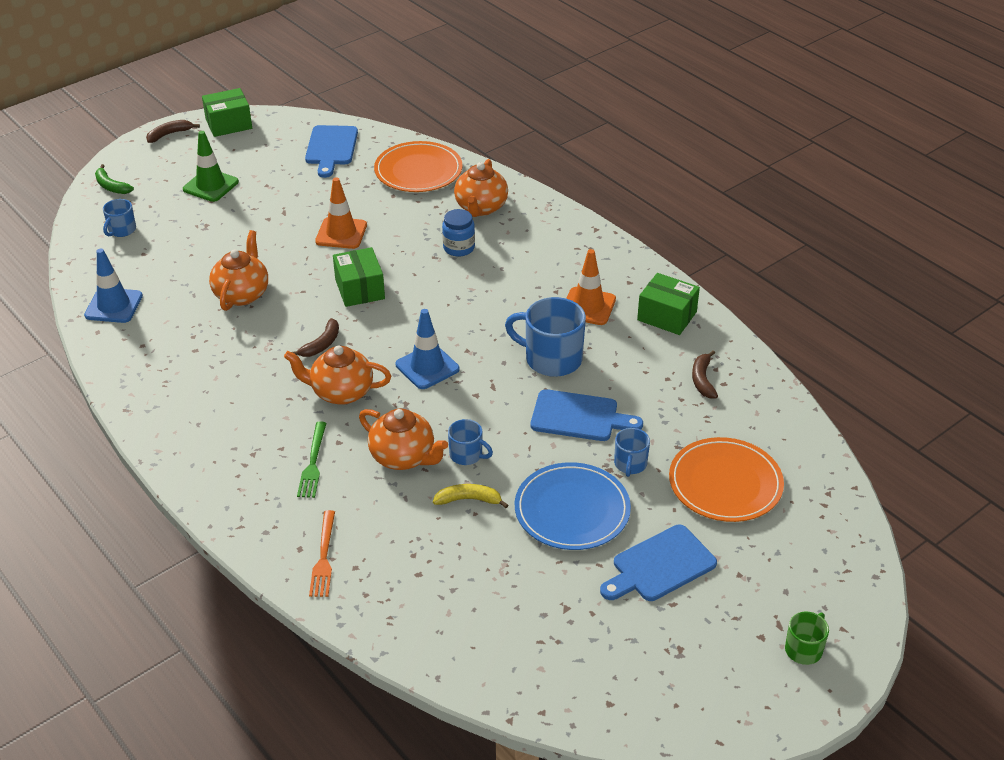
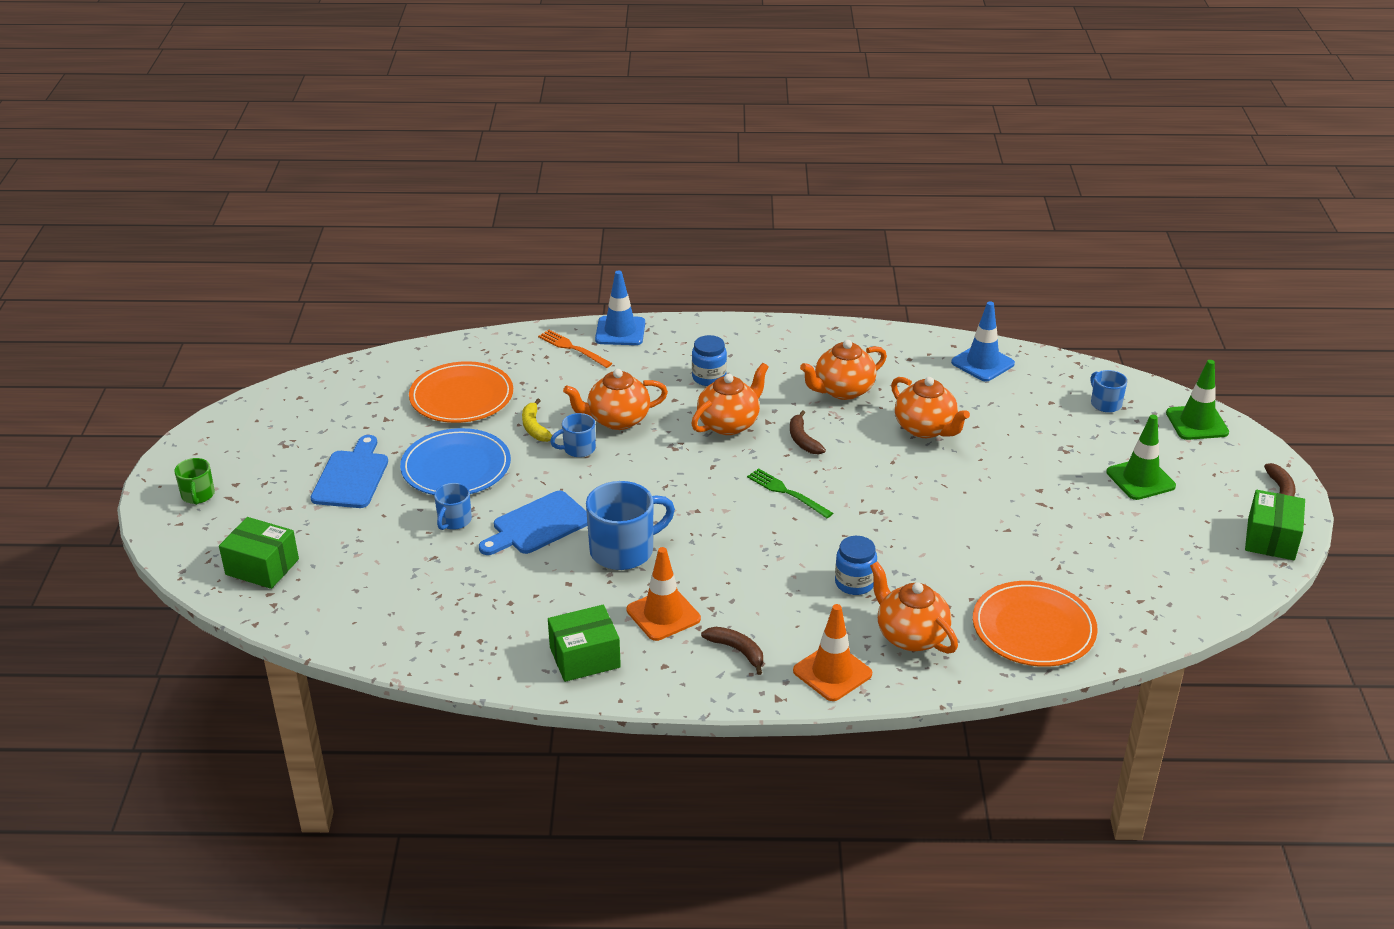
camera: 130 degrees right, 5 degrees down
(111, 186) = (1197, 423): green banana -> green traffic cone
(229, 357) = (842, 390): none -> orange teapot
(284, 440) = (709, 377): none -> blue jar
(313, 463) = (667, 380): green fork -> green fork (787, 492)
(331, 148) = (1146, 588): blue cutting board -> none
(341, 233) = (963, 522): orange traffic cone -> orange traffic cone (832, 672)
(359, 289) = (858, 493): green box -> green box (262, 567)
(427, 367) = (703, 479): blue traffic cone -> blue traffic cone (620, 331)
(468, 499) = (534, 427): yellow banana -> yellow banana turned 120 degrees clockwise
(630, 464) = (454, 521): blue mug -> blue mug turned 120 degrees counterclockwise
(702, 380) = (479, 622): brown banana -> brown banana (737, 651)
(725, 483) = (365, 556): orange plate -> orange plate (461, 397)

